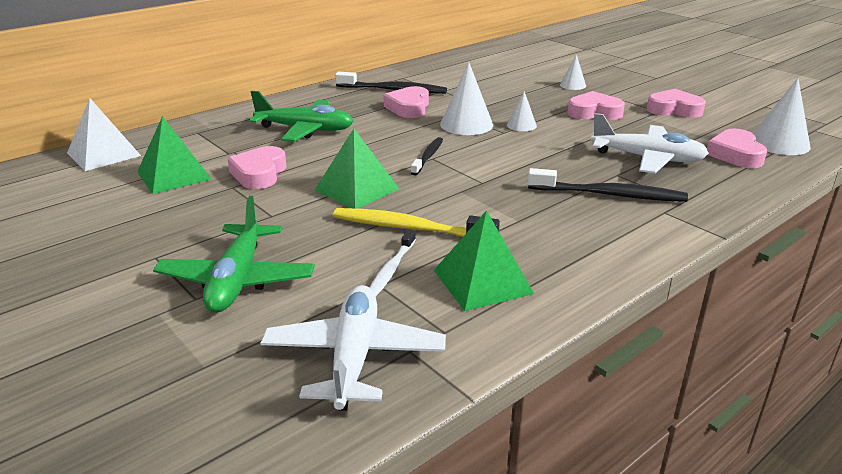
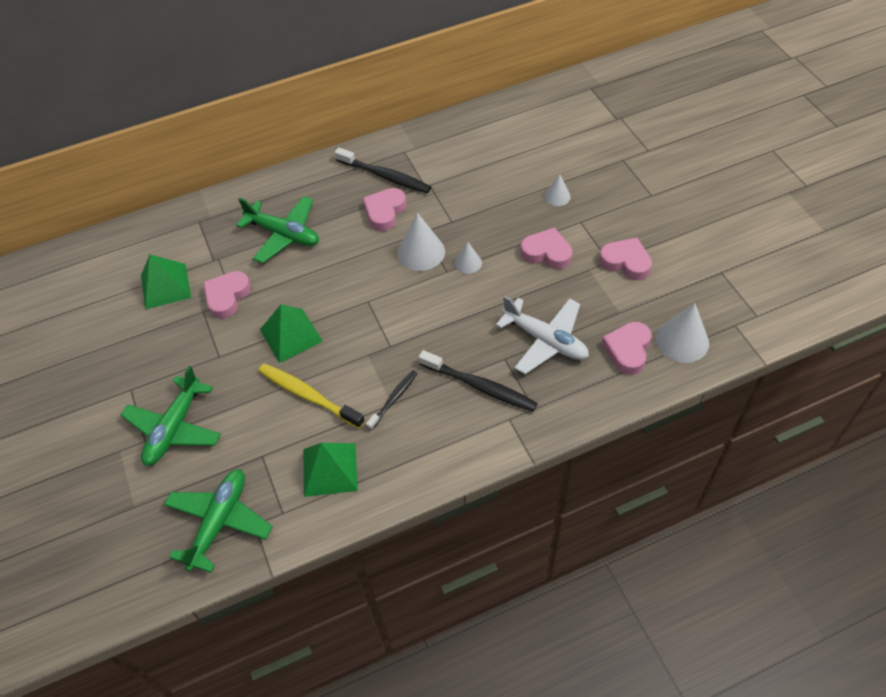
camera: 20 degrees right, 25 degrees up
(103, 154) = (122, 243): white pyramid -> none
(354, 357) = (219, 522): white plane -> green plane
(391, 270) = (275, 442): white toothbrush -> none
(428, 157) = (365, 299): black toothbrush -> black toothbrush (394, 399)

